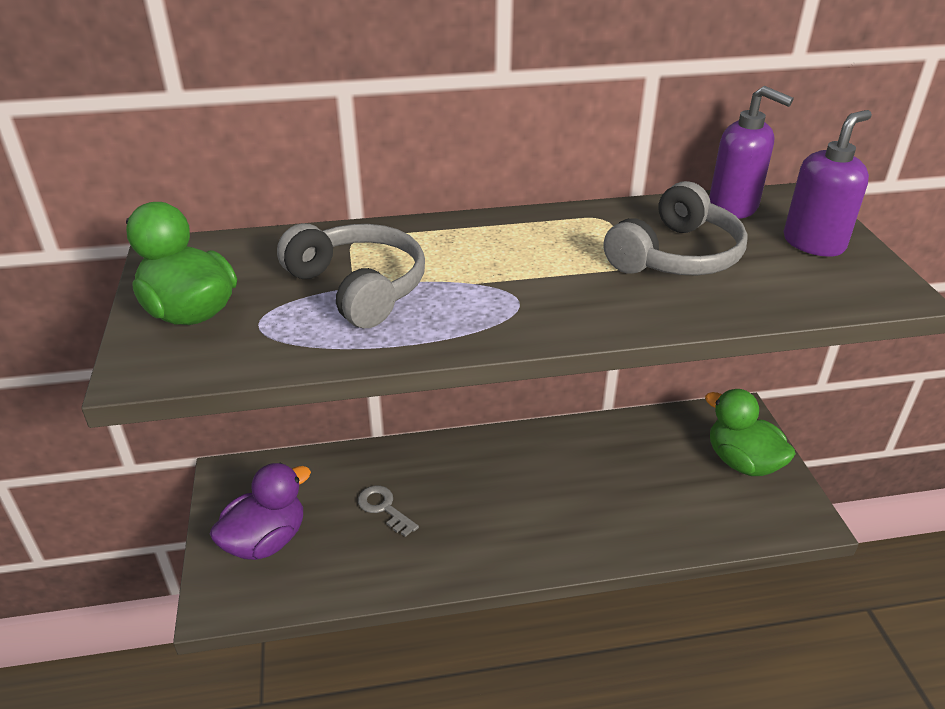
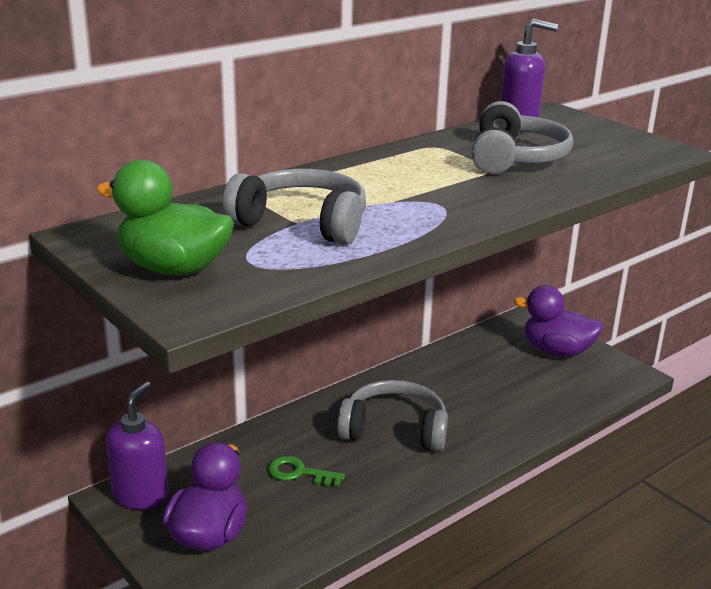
camera: 30 degrees left, 10 degrees down
(384, 508) = (299, 473): grey key -> green key
(503, 495) = (394, 430): none -> grey headphones
(742, 462) = (556, 351): green duck -> purple duck
(814, 243) = (595, 135): purple soap dispenser -> purple soap dispenser (141, 495)

